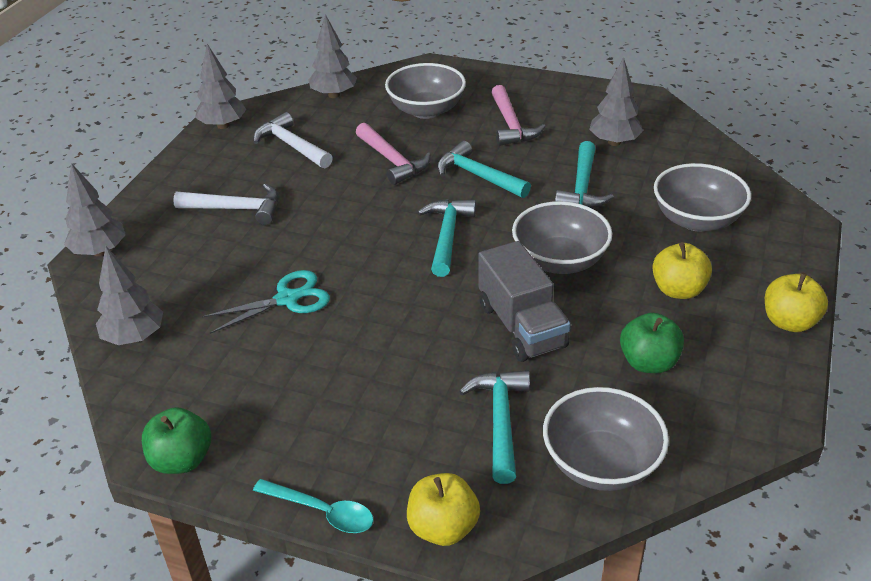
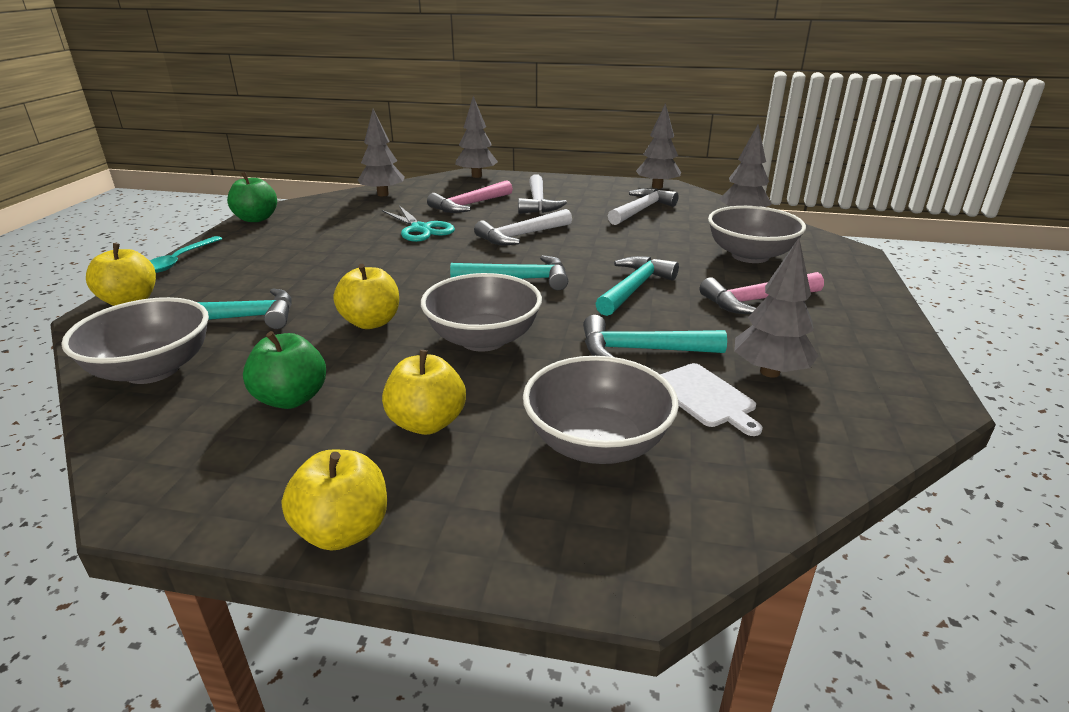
camera: 80 degrees right, 10 degrees down
(336, 227) = (521, 236): none -> white hammer
(392, 161) = (639, 248): pink hammer -> pink hammer (469, 205)
(521, 326) = (371, 322): grey truck -> yellow apple
(644, 172) = (705, 397): none -> white cutting board

